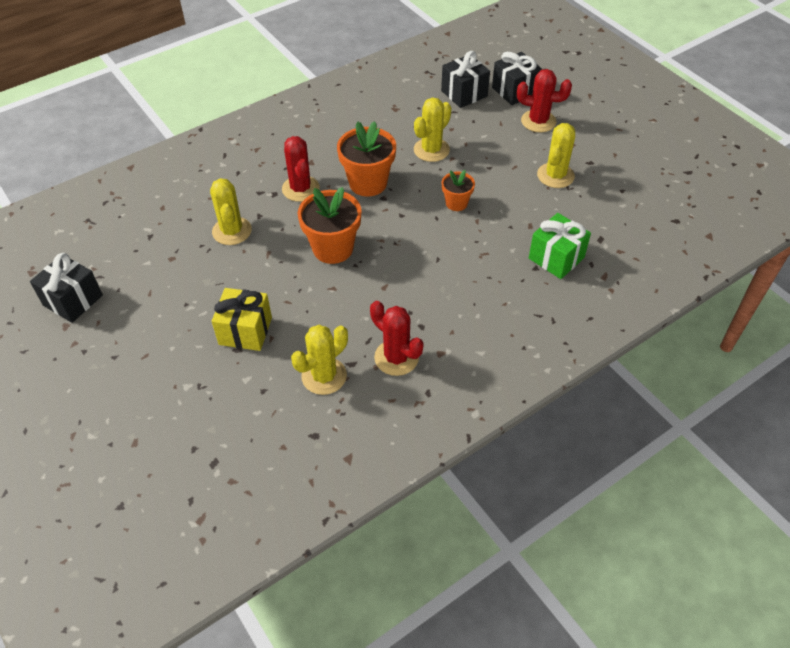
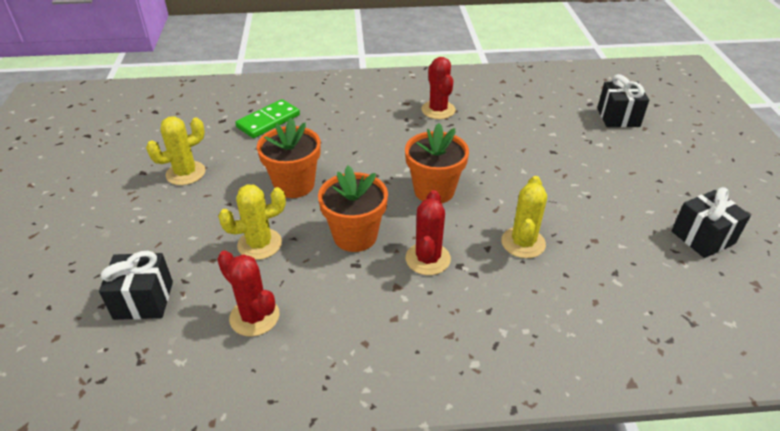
camera: 150 degrees left, 10 degrees down
(245, 331) = (542, 160): yellow gift -> none
(324, 376) = (495, 117): yellow cactus -> none
(456, 203) = (294, 185): orange flower pot -> orange flower pot, size x1.78
(514, 91) = (90, 276): black gift -> black gift (618, 117)
(538, 121) = (123, 229): red cactus -> red cactus (254, 317)
(556, 258) = (268, 121): green gift -> green domino

